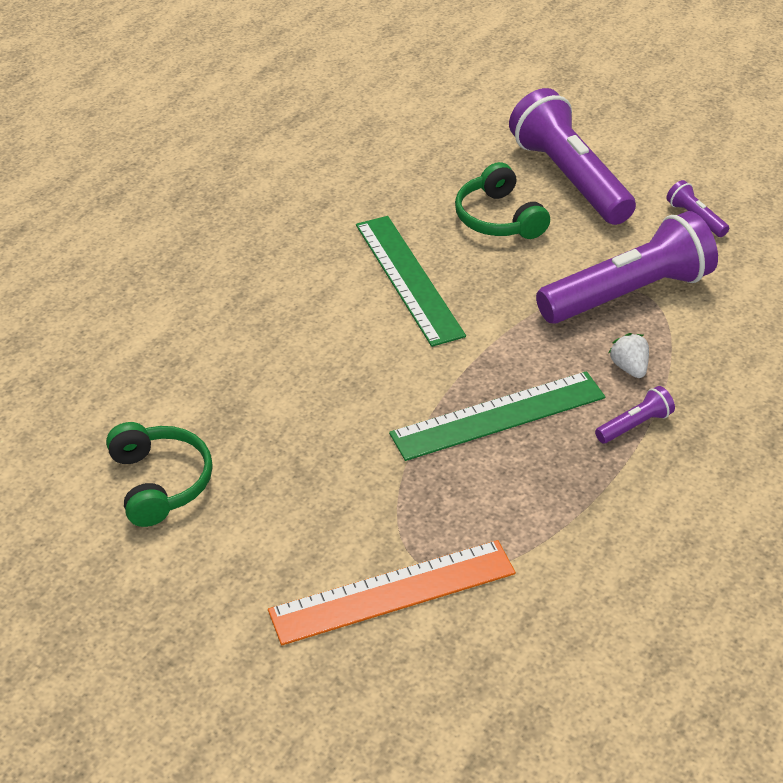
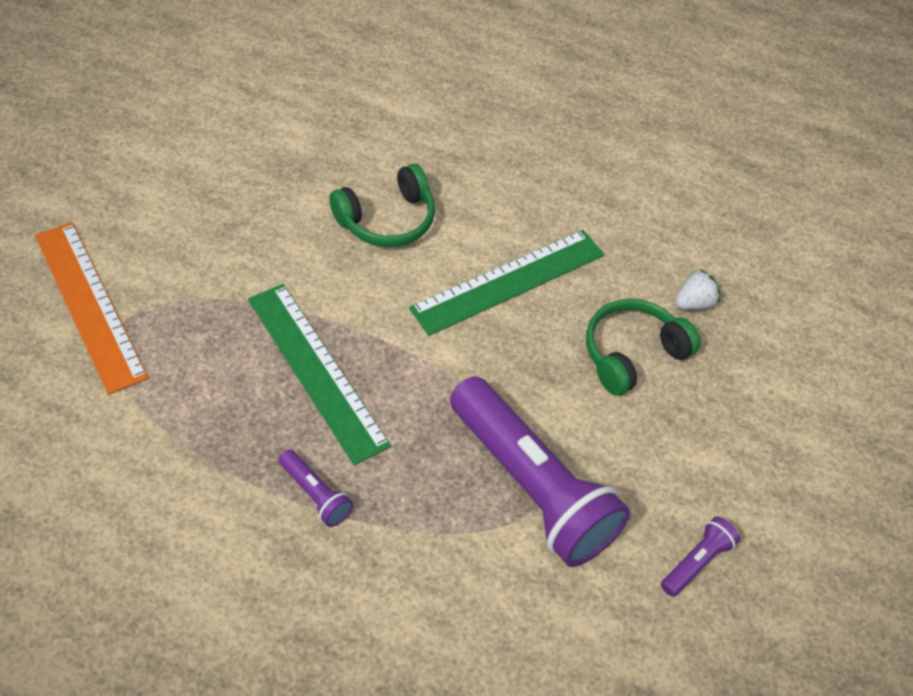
camera: 75 degrees right, 10 degrees up
(160, 482) = (211, 138): green headphones -> green headphones (387, 220)
(569, 178) = (731, 420): purple flashlight -> none
(629, 368) = (405, 488): white strawberry -> white strawberry (693, 303)

